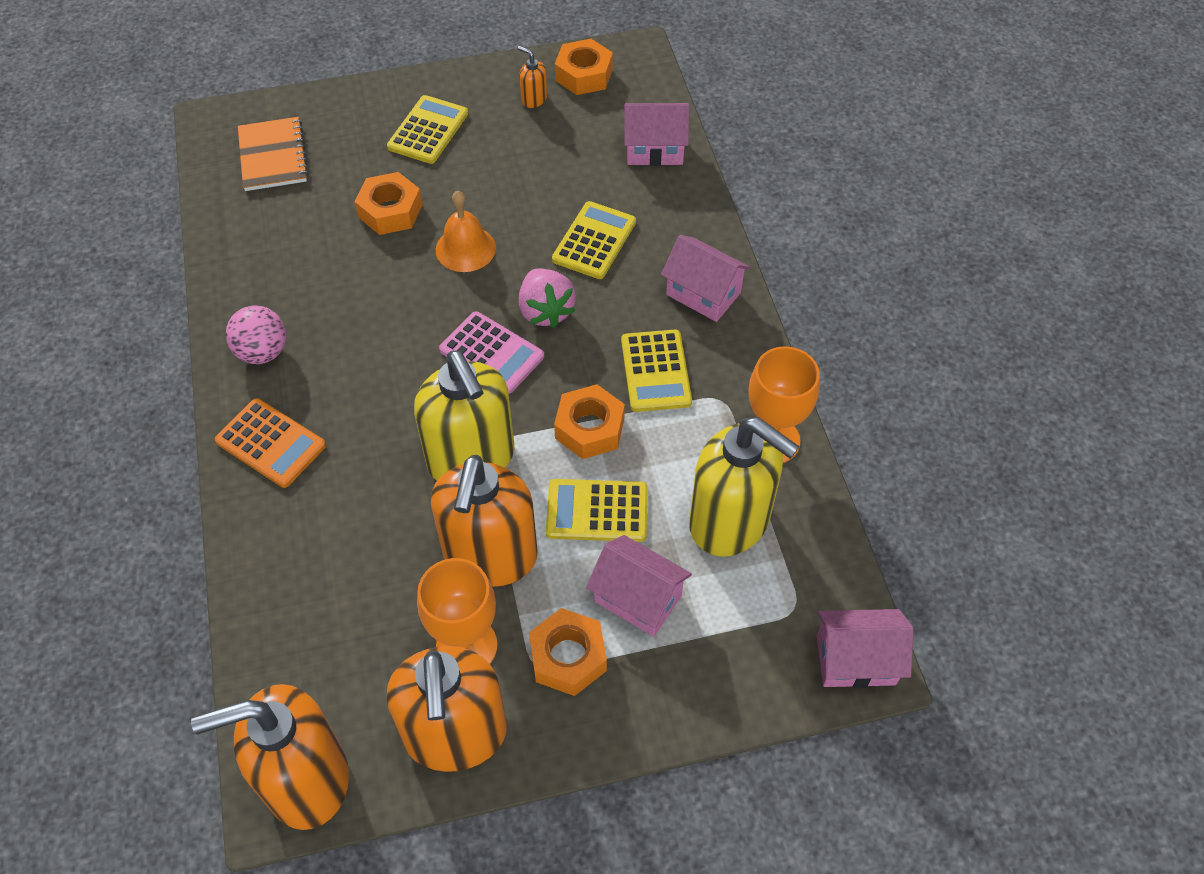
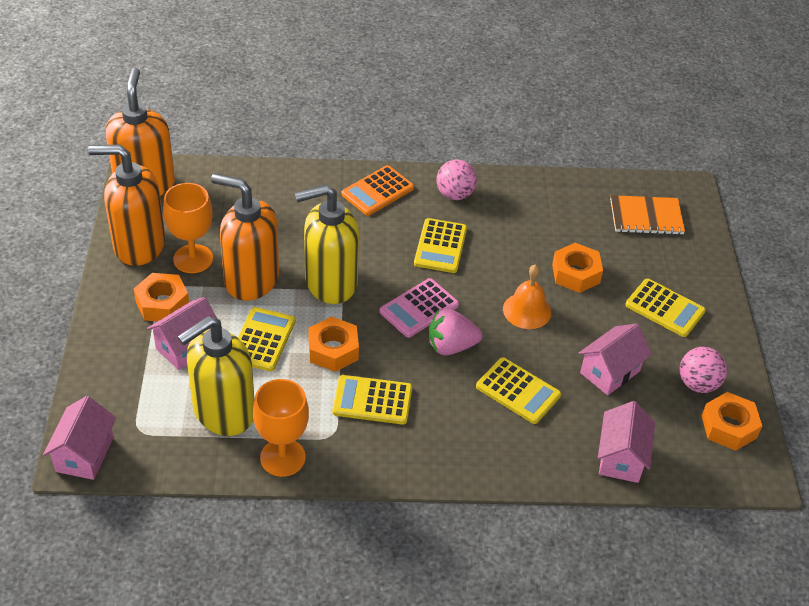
camera: 100 degrees right, 10 degrees down
(371, 350) = (440, 246): none -> yellow calculator
(534, 99) = (698, 384): orange soap dispenser -> pink ball
(703, 294) = (442, 451): pink house -> pink house (610, 372)

